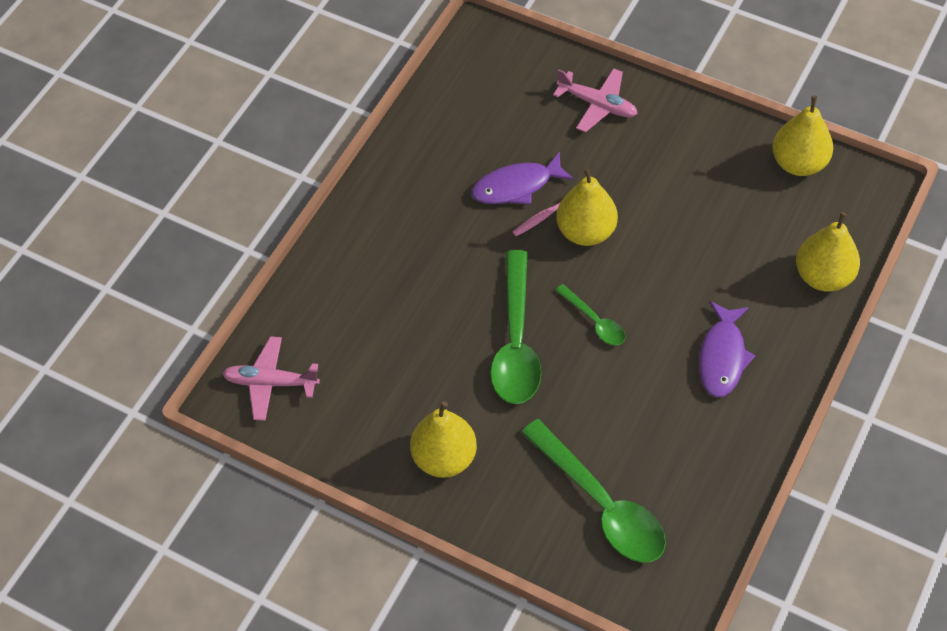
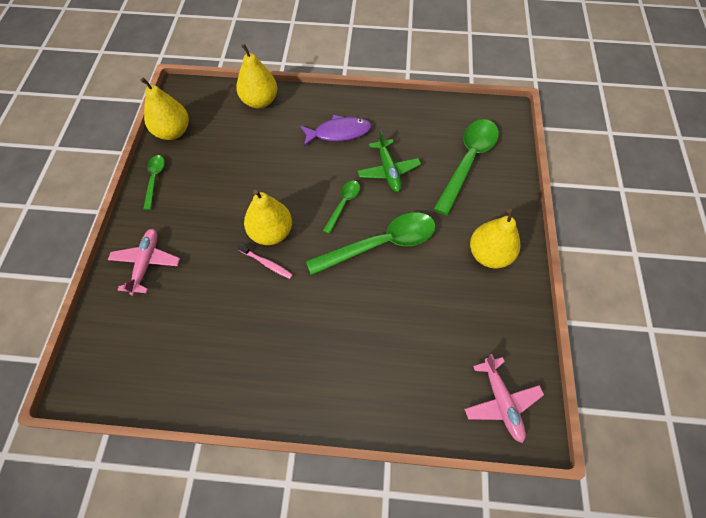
camera: 115 degrees left, 5 degrees up
(516, 186) = (244, 292): purple fish -> none
(627, 394) = (388, 170): none -> green plane
(721, 131) = (155, 179): none -> green spoon

